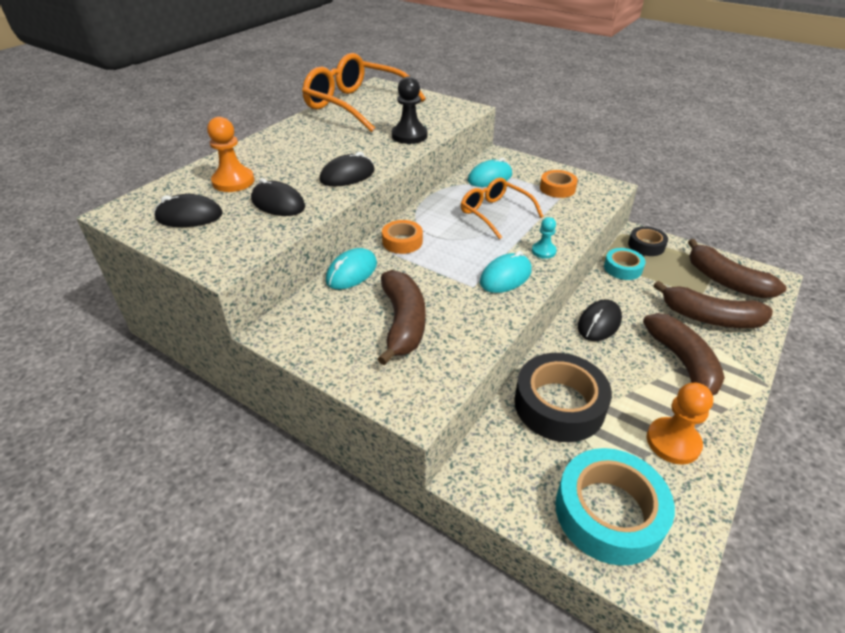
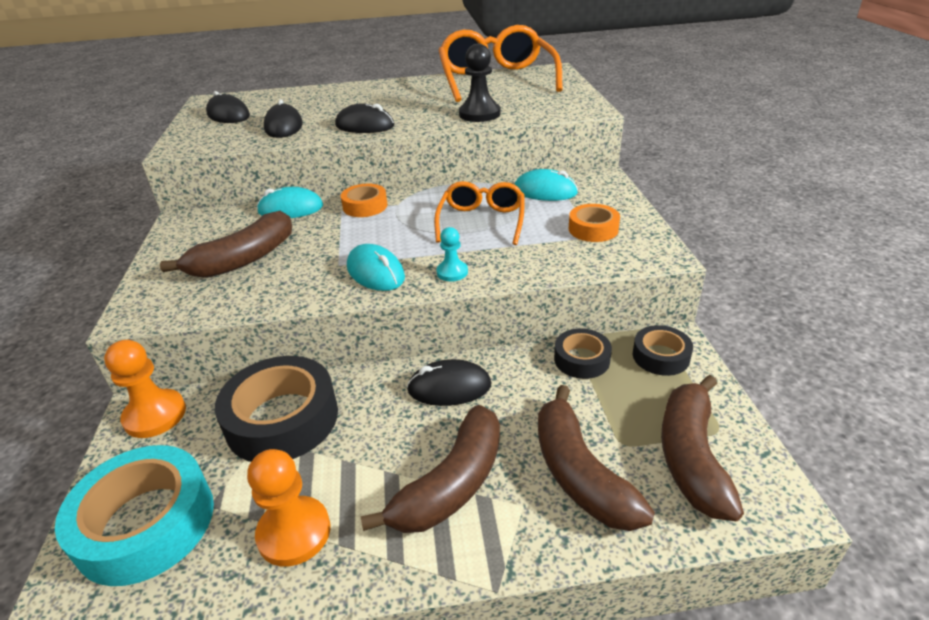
camera: 50 degrees right, 5 degrees down
(233, 181) = (295, 104): orange pawn -> orange pawn (155, 415)
(505, 277) = (375, 272): turquoise mouse -> turquoise mouse turned 45 degrees clockwise
(622, 268) = (581, 359): turquoise tape -> black tape

